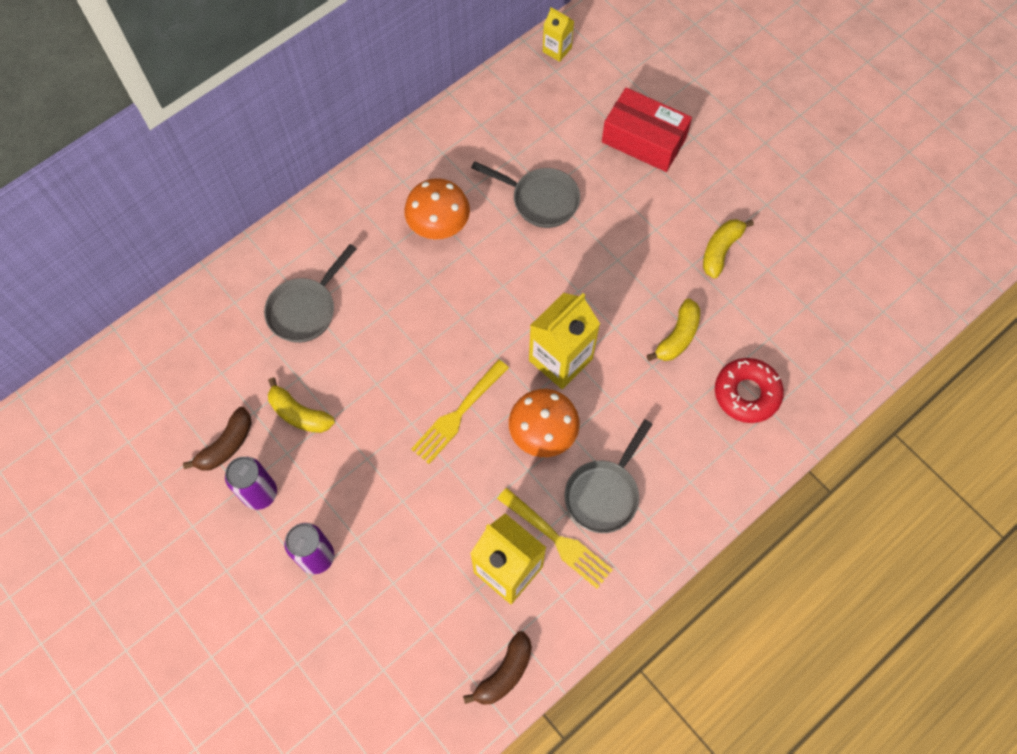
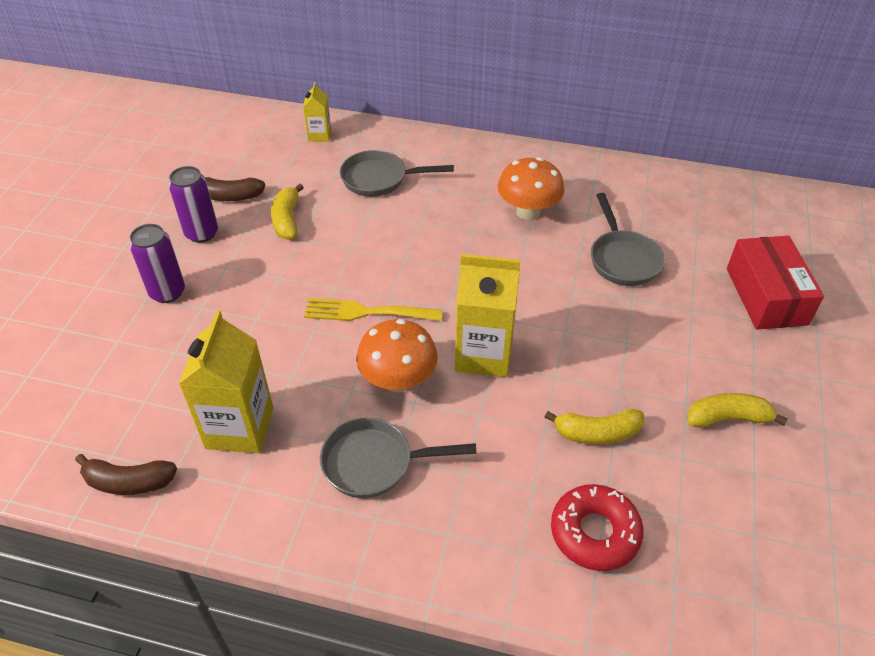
camera: 55 degrees right, 20 degrees down
(557, 50) = (772, 196): yellow carton -> yellow carton (319, 135)
(558, 540) = (297, 451): yellow fork -> none

